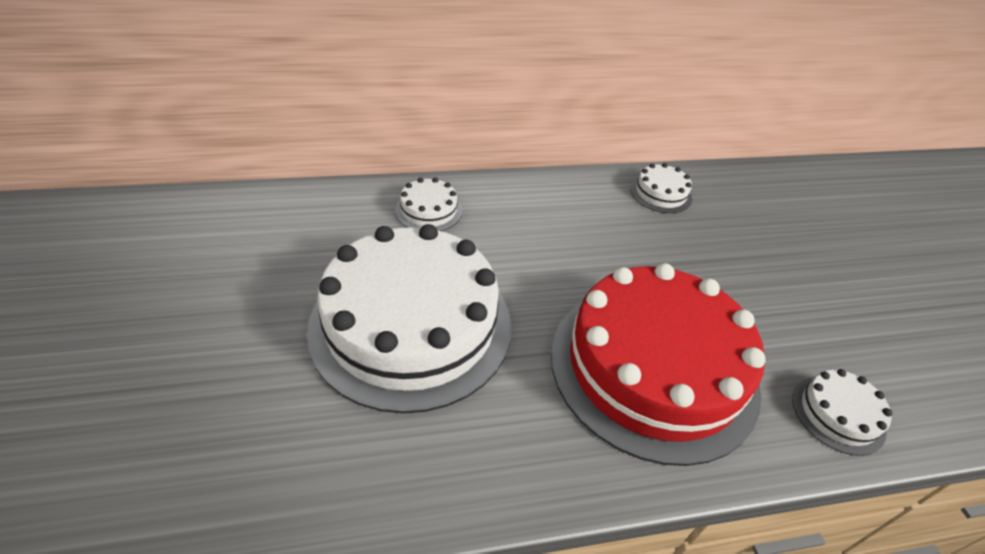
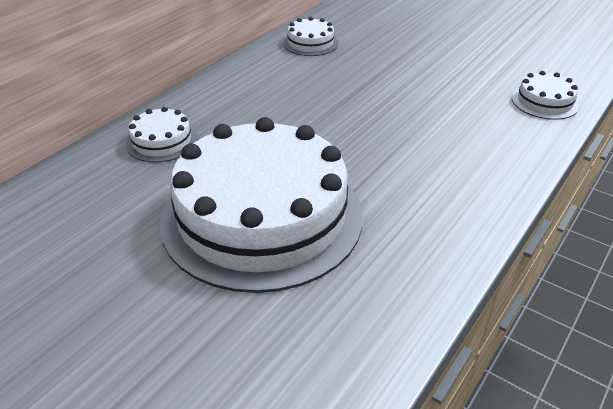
camera: 40 degrees left, 5 degrees down
(653, 367) = (438, 139): red cake -> none

